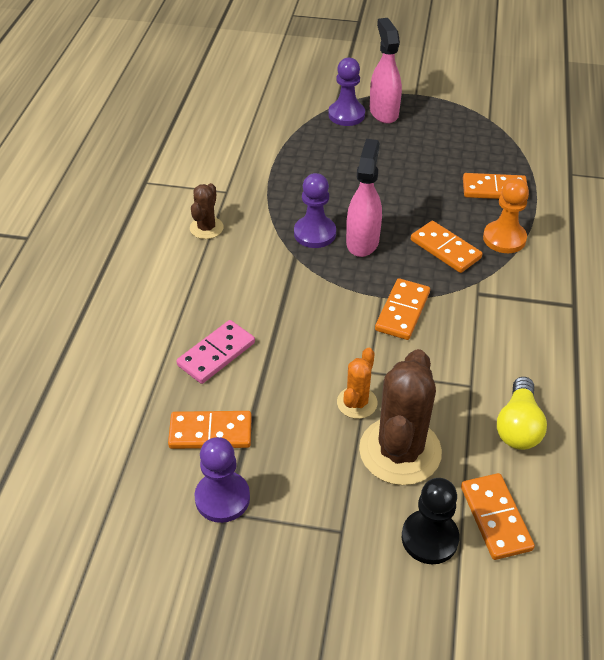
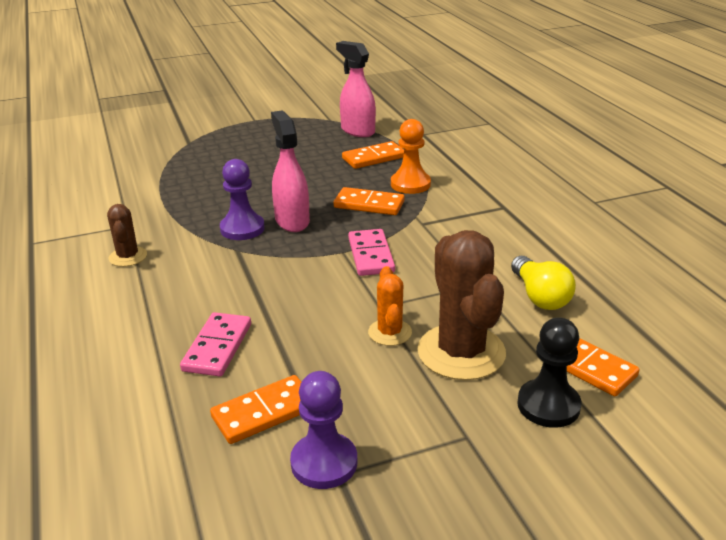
camera: 30 degrees left, 15 degrees down
(346, 115) = (204, 146): purple pawn -> none
(383, 112) = (236, 137): pink spray bottle -> pink spray bottle (357, 131)
(402, 311) = (370, 255): orange domino -> pink domino

